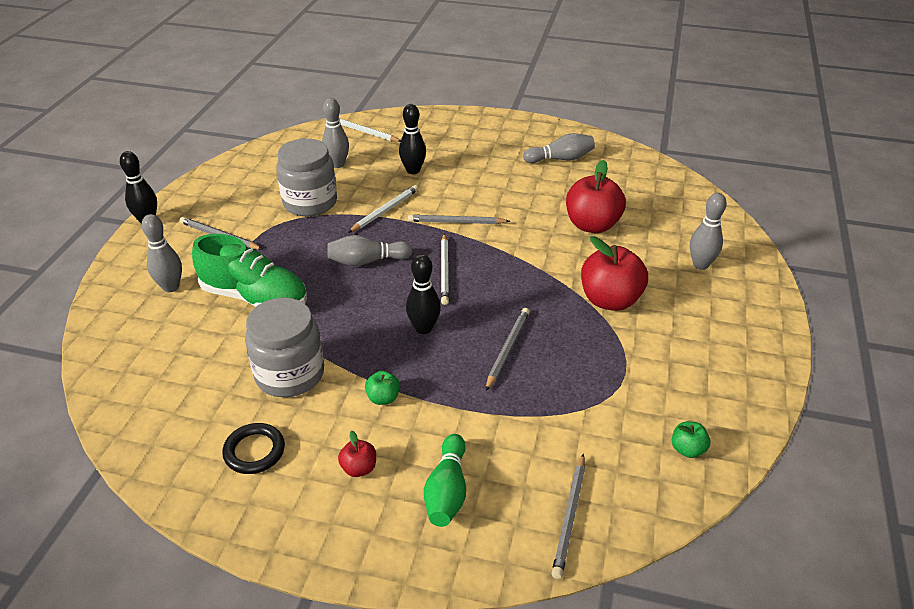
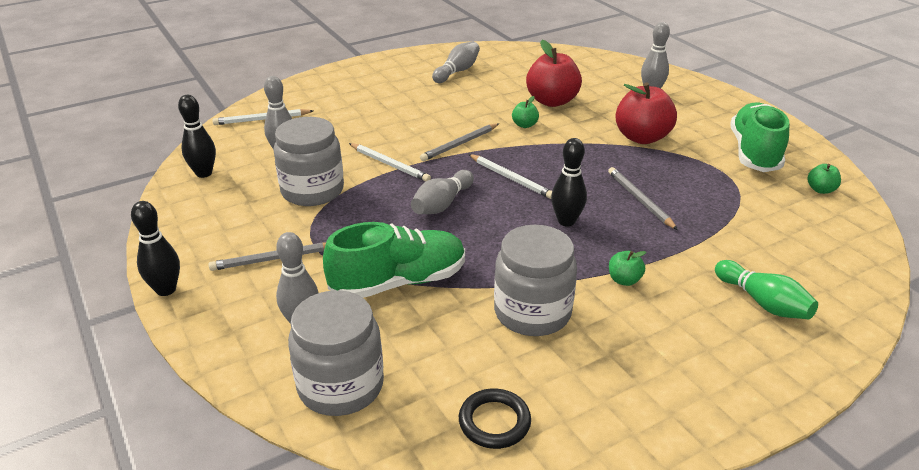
camera: 45 degrees left, 5 degrees down
(129, 338) = (341, 386): none -> grey jar
(254, 451) = (608, 379): black ring -> black ring (494, 422)
(359, 468) = (693, 332): red apple -> none
(385, 211) = (389, 164): white pencil -> white pencil turned 135 degrees clockwise
(413, 170) = (360, 127): black bowling pin -> black bowling pin (204, 173)
(532, 234) = (524, 125): none -> green apple
(570, 517) = (840, 264): grey pencil -> none
(690, 376) = (754, 152): none -> green shoe

